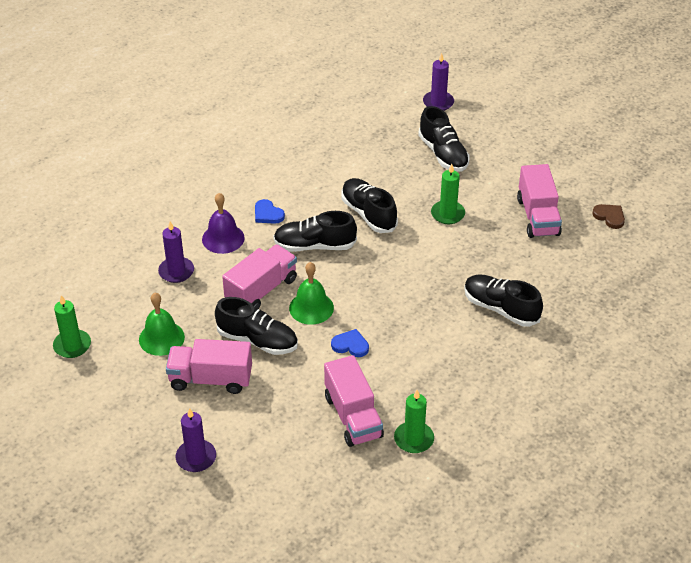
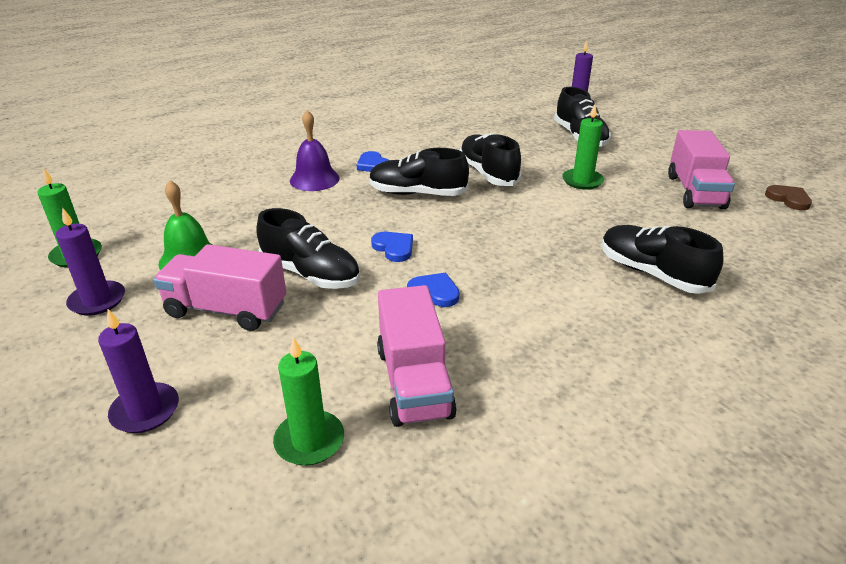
camera: 10 degrees right, 10 degrees down
(176, 271) = (246, 201): purple candle -> purple candle (97, 300)
(261, 290) = (338, 226): pink truck -> none
(311, 308) = (394, 248): green bell -> blue heart
(414, 439) = (507, 429): green candle -> green candle (309, 441)

